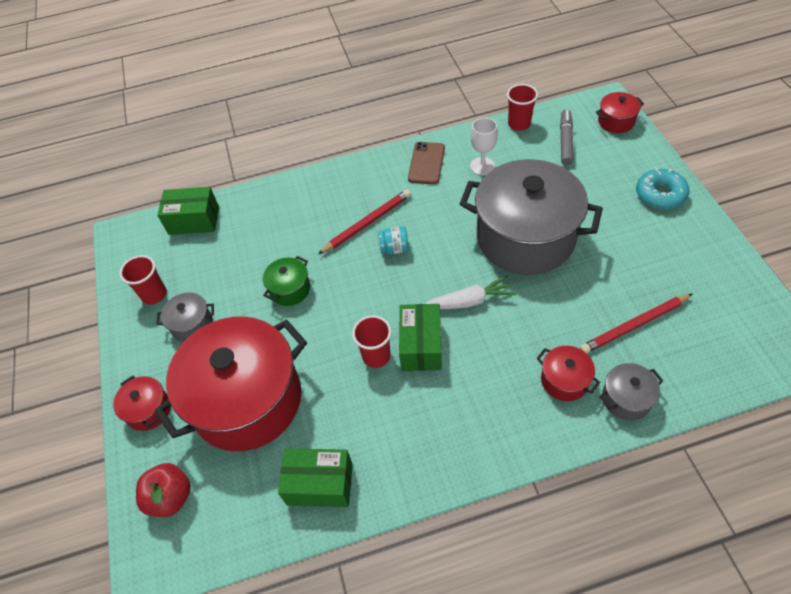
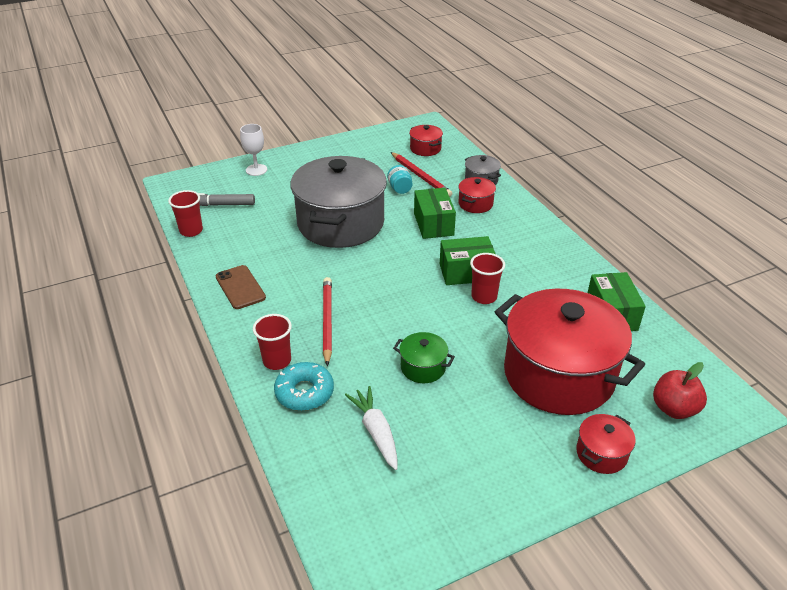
camera: 105 degrees left, 15 degrees down
(154, 294) = (455, 497): red cup -> red cup (277, 361)
(192, 324) = (487, 444): grey pot -> none
(194, 220) = (327, 487): green box -> green box (433, 224)
(367, 223) = (327, 321): red pencil -> red pencil turned 45 degrees clockwise
(394, 248) = (360, 298): turquoise jar -> turquoise jar (400, 188)
(426, 163) = (240, 287): brown phone -> brown phone turned 60 degrees clockwise
(469, 301) = (414, 249): white carrot -> white carrot (376, 432)
(482, 166) = (249, 250): white goblet -> white goblet (256, 170)
(616, 121) = (200, 179): red pot -> red pot (425, 149)
(660, 194) = (292, 162): turquoise donut -> turquoise donut (304, 392)

